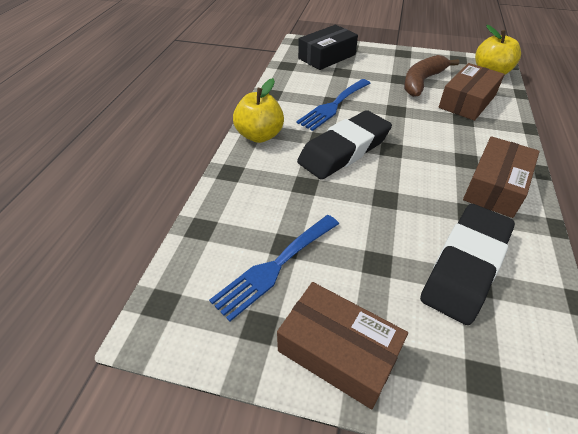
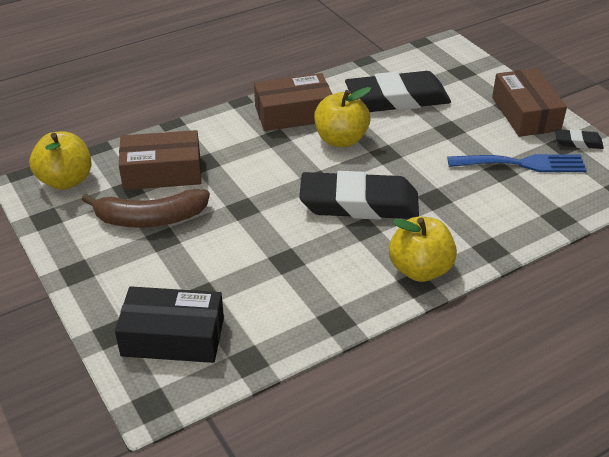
camera: 135 degrees left, 5 degrees down
(246, 345) = (578, 142): none -> black eraser
(333, 106) = (294, 254): blue fork -> none
(429, 188) = (341, 139): none -> yellow apple

